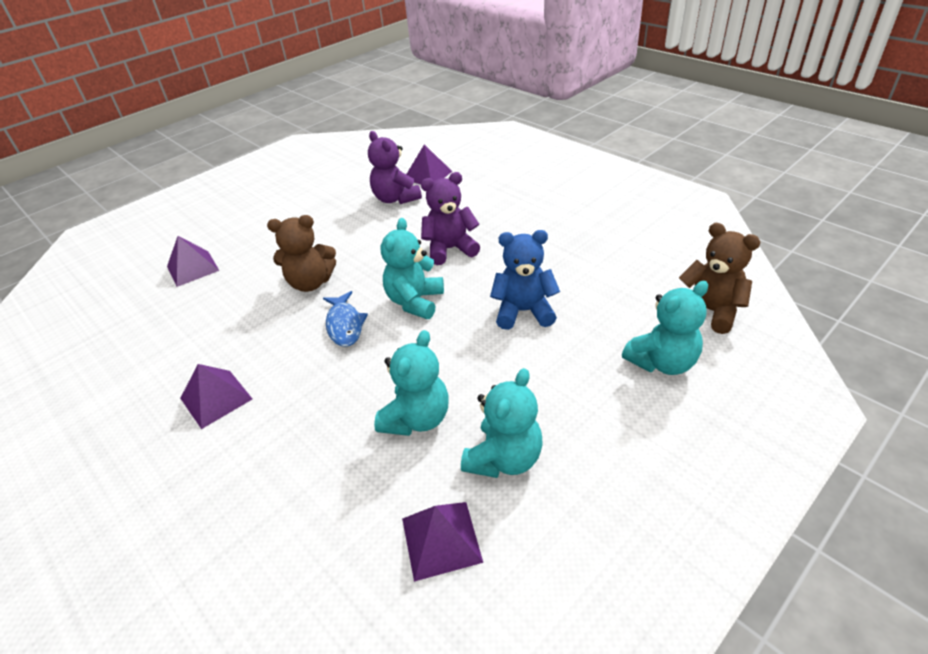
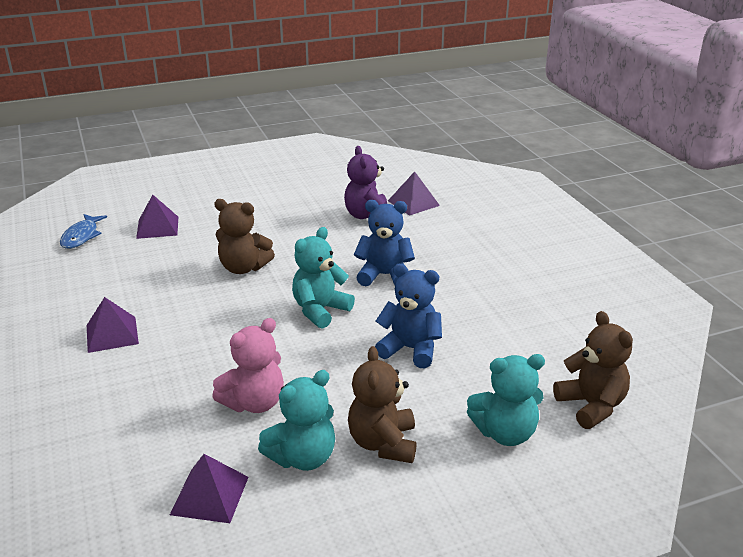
camera: 20 degrees right, 10 degrees down
(344, 325) = (248, 311): blue fish -> blue fish (81, 236)
(417, 419) = (254, 403): turquoise teddy bear -> pink teddy bear
(450, 249) = (384, 275): purple teddy bear -> blue teddy bear
(567, 414) = (383, 443): none -> brown teddy bear

